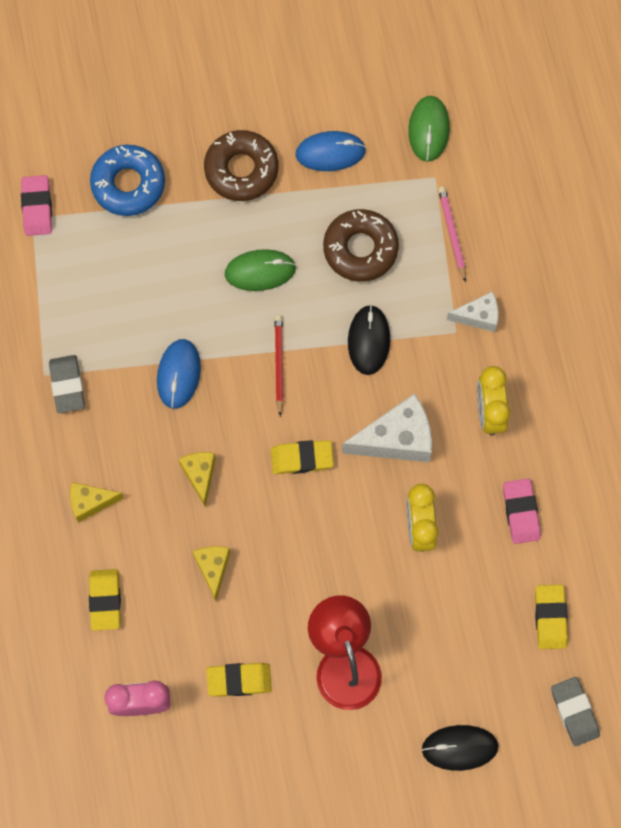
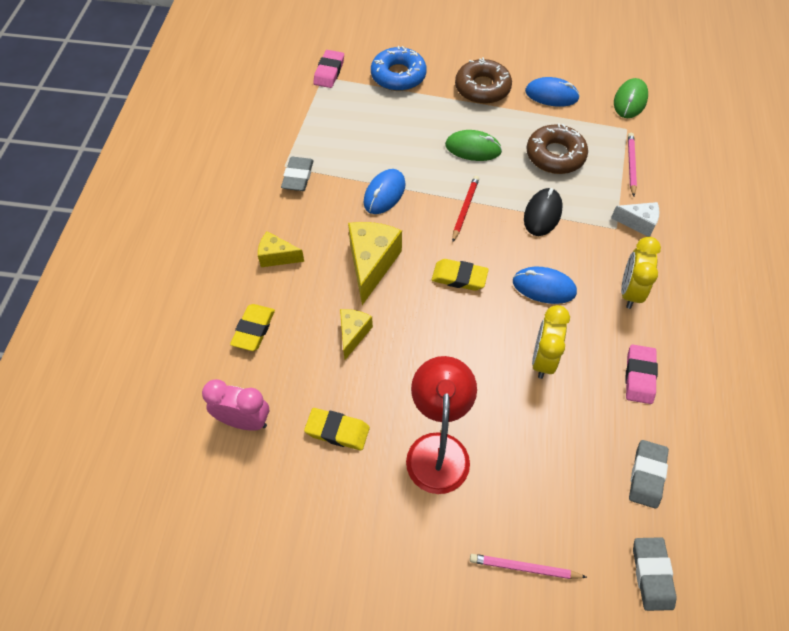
camera: 20 degrees right, 15 degrees down
(200, 475) = (371, 264): yellow cheese -> yellow cheese, size x1.73
(396, 439) = (544, 287): white cheese -> blue mouse
(459, 748) = (524, 568): black mouse -> pink pencil
(550, 617) = (646, 475): yellow eraser -> grey eraser

